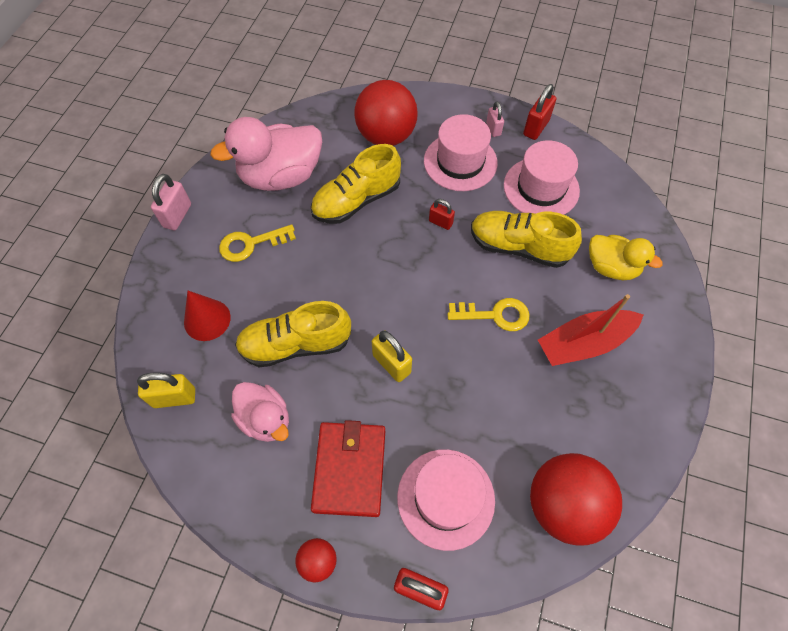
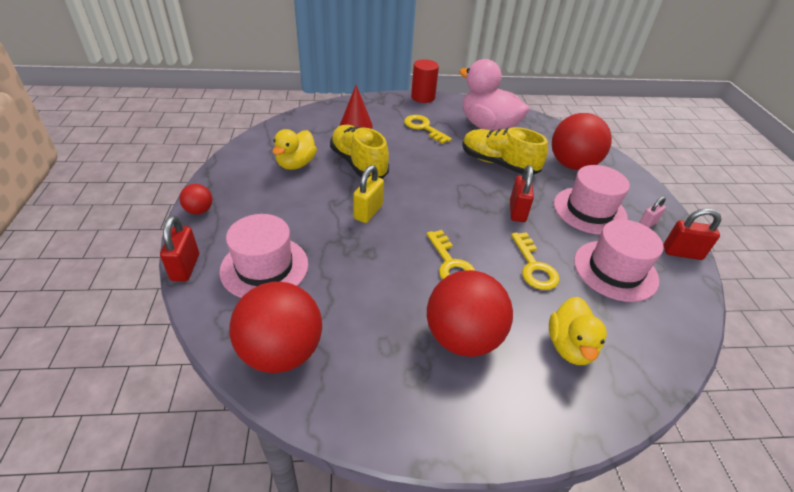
camera: 65 degrees right, 20 degrees down
(174, 398) = (296, 127): yellow padlock -> none
(177, 215) = (423, 97): pink padlock -> red cylinder
(266, 419) = (296, 164): pink duck -> yellow duck
(349, 469) = (272, 210): red wallet -> none
(440, 222) = (517, 211): red padlock -> red padlock, size x1.57
(518, 247) = (534, 266): yellow shoe -> yellow key
(584, 343) = (462, 337): red boat -> red ball

